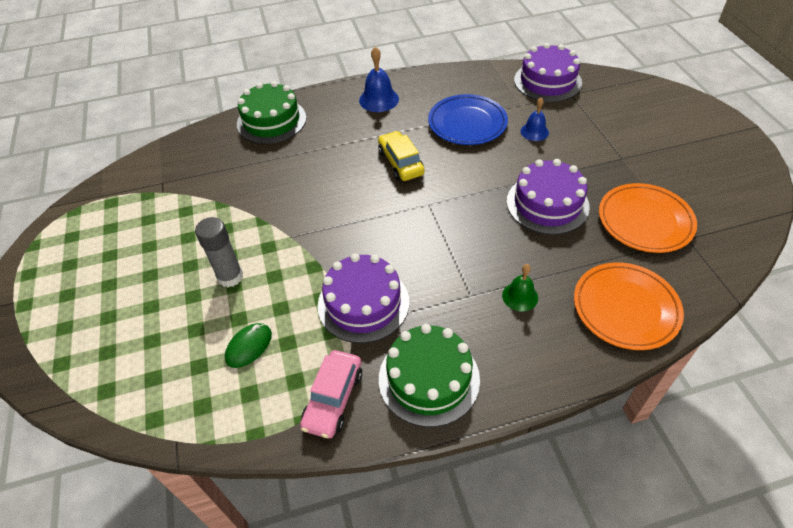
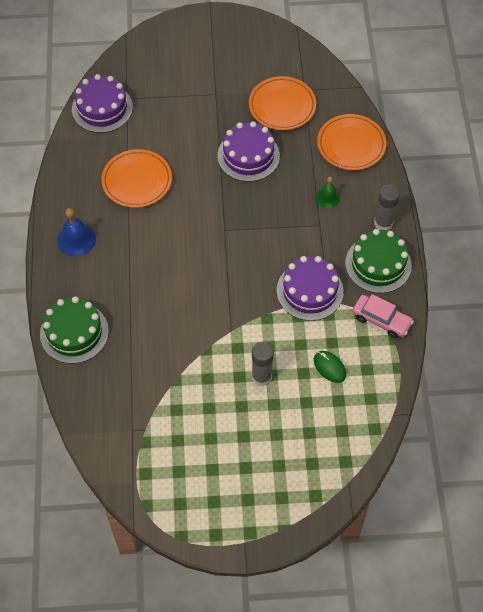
camera: 80 degrees left, 10 degrees up
(401, 163) = (170, 239): yellow car -> none
(467, 123) = (137, 181): blue plate -> orange plate
(504, 373) = (383, 223): none -> grey glue stick
(534, 132) = (165, 138): blue bell -> none

